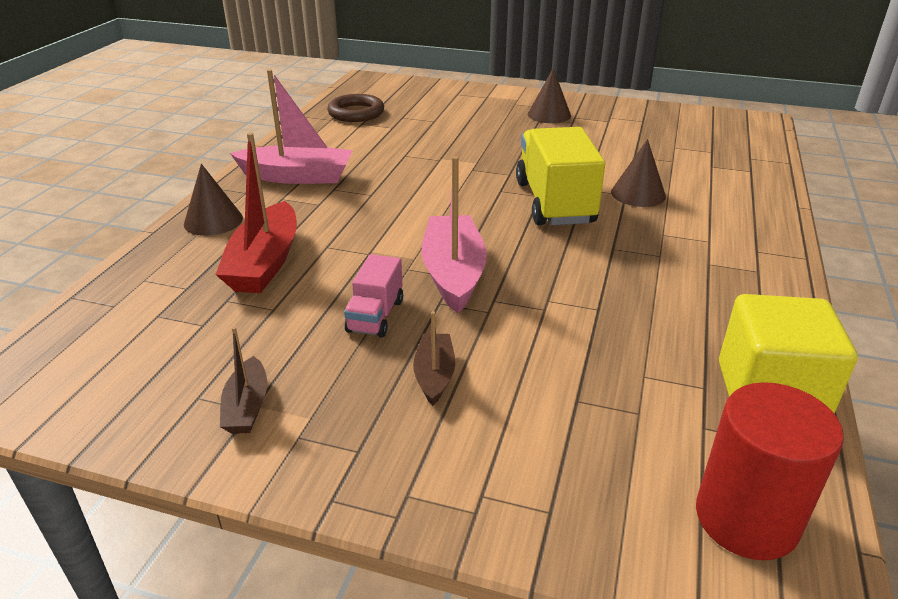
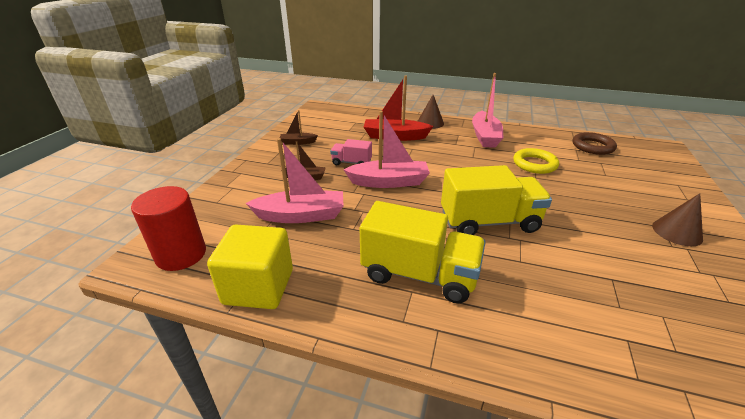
camera: 90 degrees right, 0 degrees up
(402, 154) = (534, 164): none -> yellow ring
(576, 368) = (301, 215): none -> pink boat
(638, 194) = (524, 268): brown cone -> none
(677, 257) = (419, 274): none -> yellow truck

